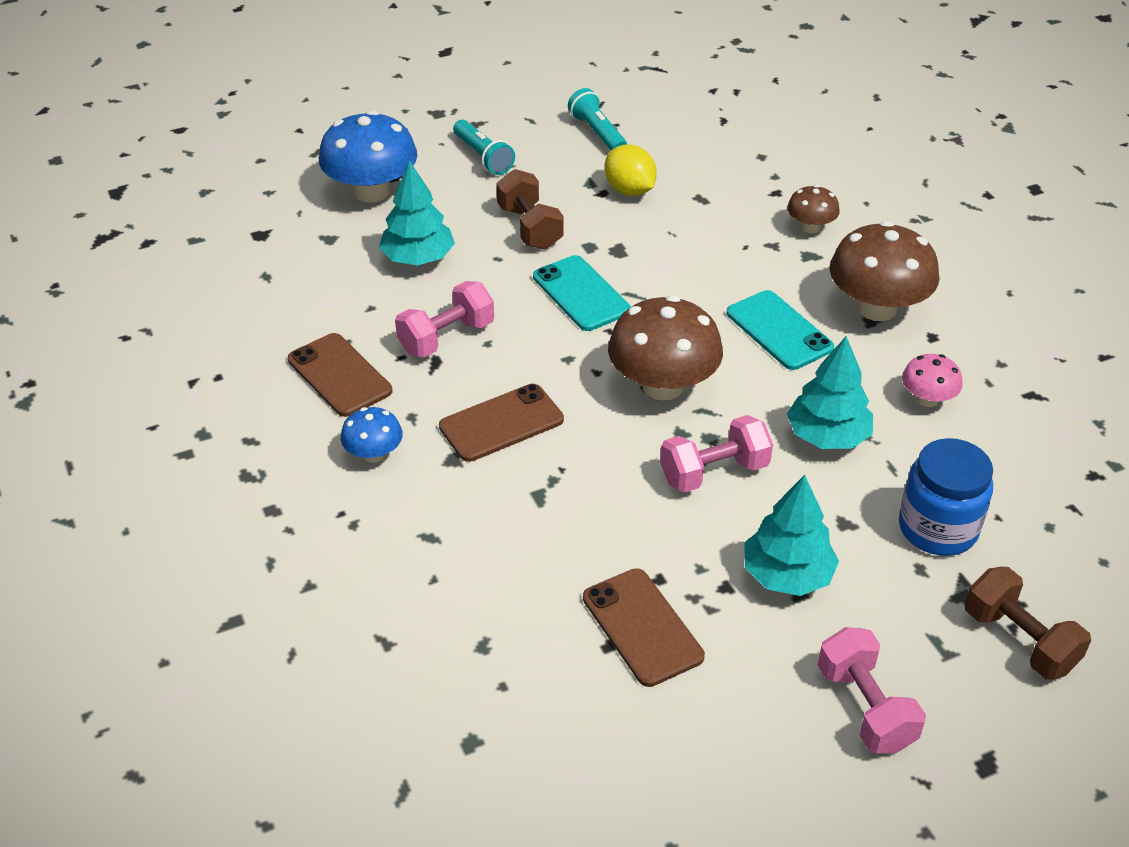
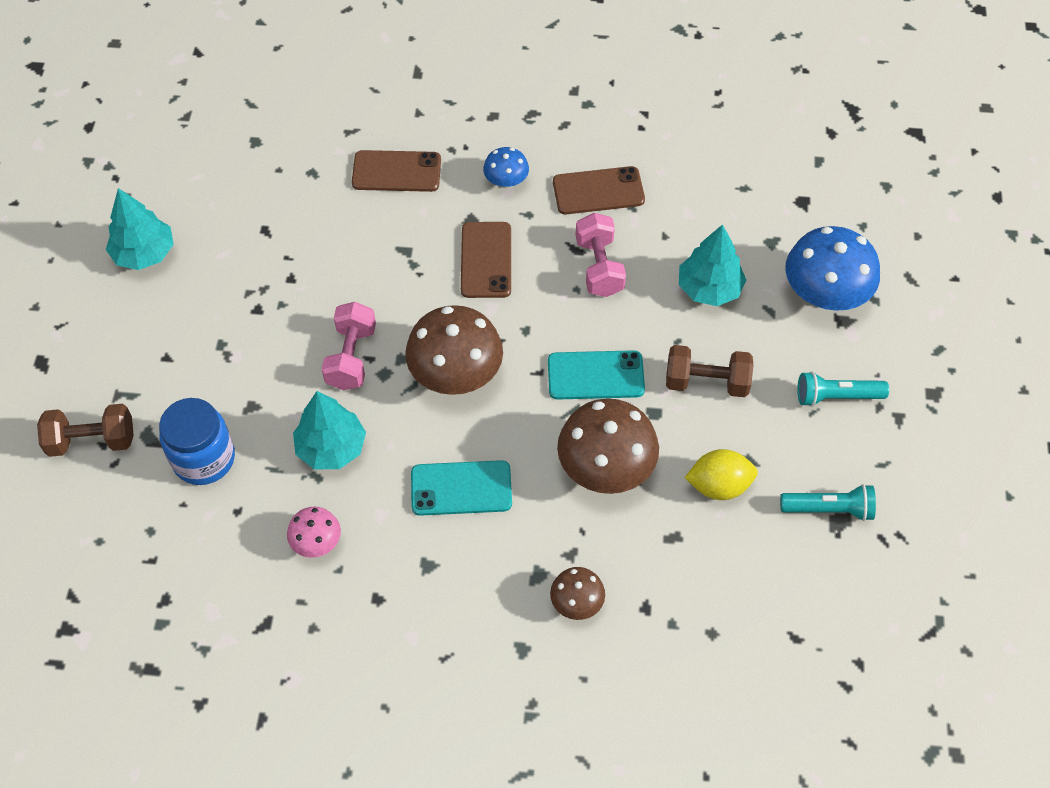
camera: 120 degrees right, 15 degrees up
(642, 627) = (263, 251): brown phone -> brown phone (396, 171)
(787, 575) = (239, 347): turquoise tree -> turquoise tree (144, 253)
(865, 708) = (122, 327): pink dumbbell -> none
(876, 308) = (438, 580): brown mushroom -> brown mushroom (606, 468)

